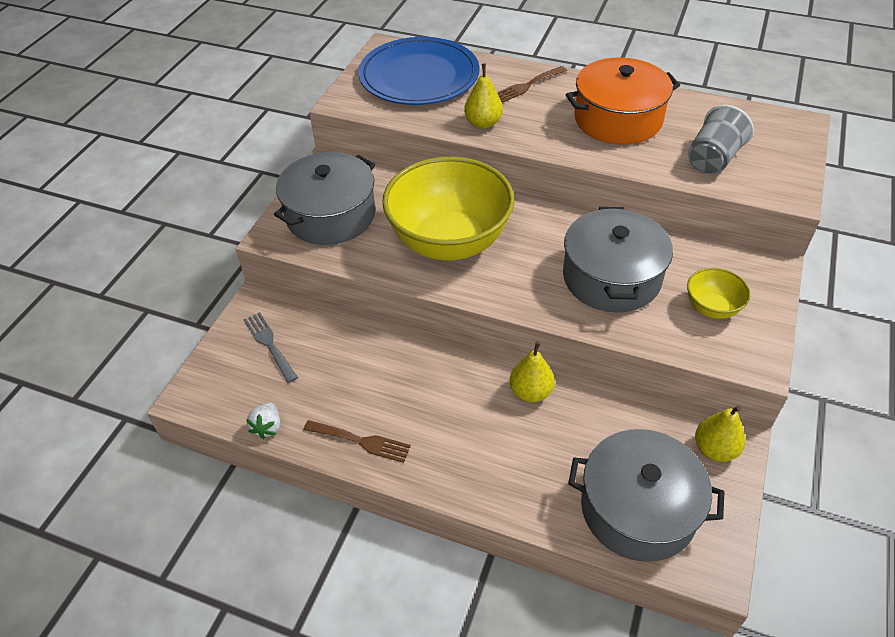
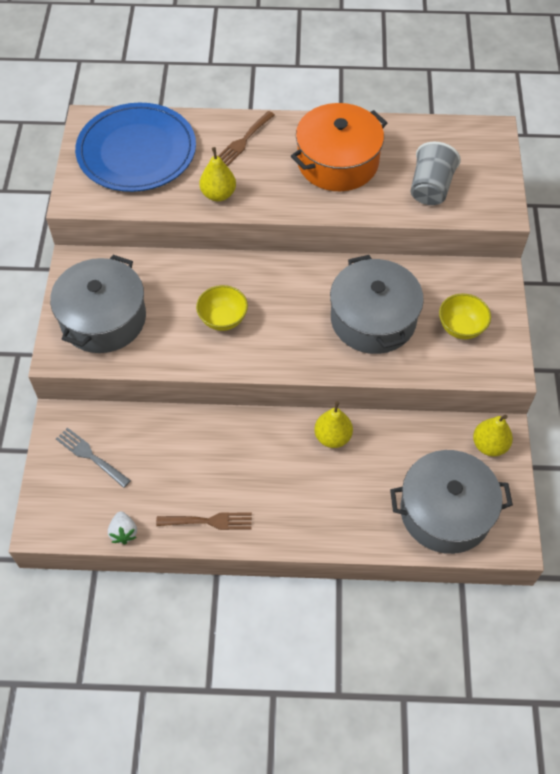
camera: 20 degrees left, 10 degrees up
(449, 242) = (223, 319): yellow bowl -> yellow bowl, size x0.44

